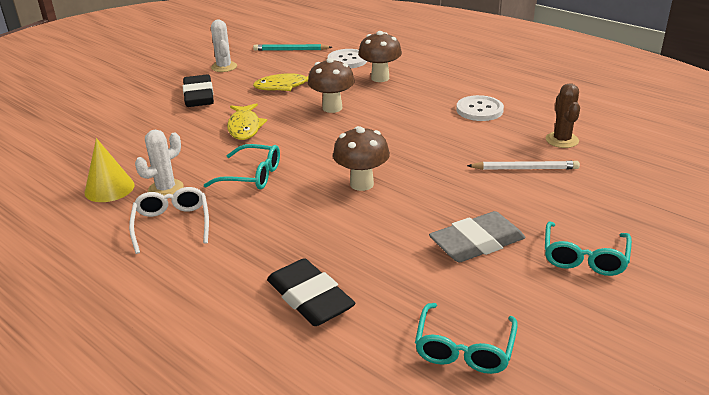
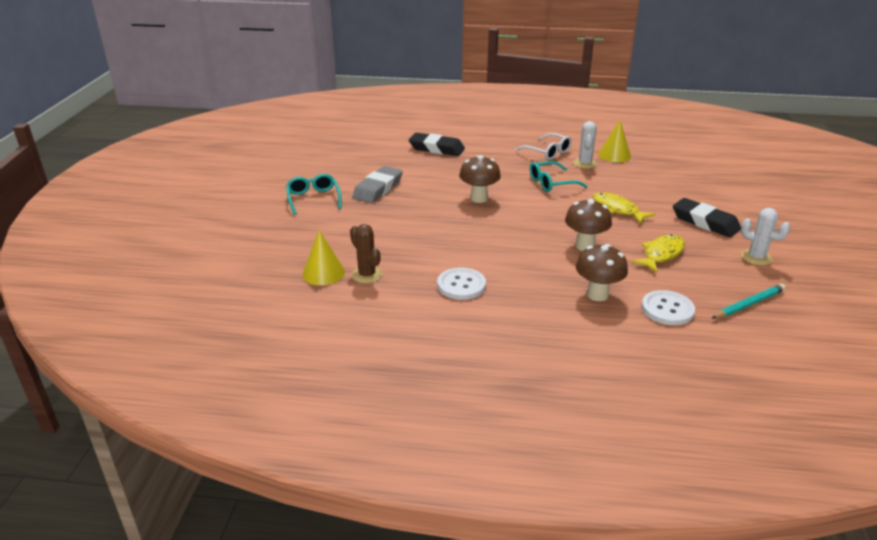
camera: 145 degrees right, 0 degrees up
(464, 348) = (352, 153): turquoise glasses -> none
(525, 168) = (380, 240): white pencil -> none
(607, 154) = (323, 273): none -> yellow cone

